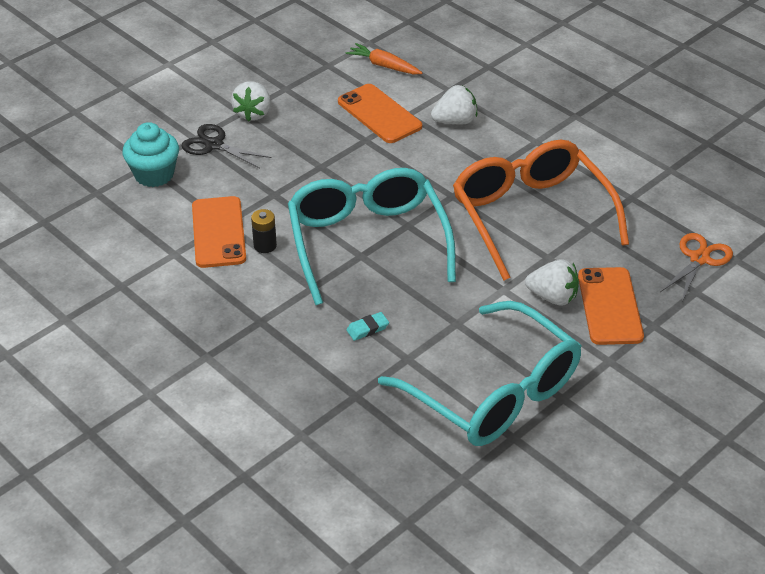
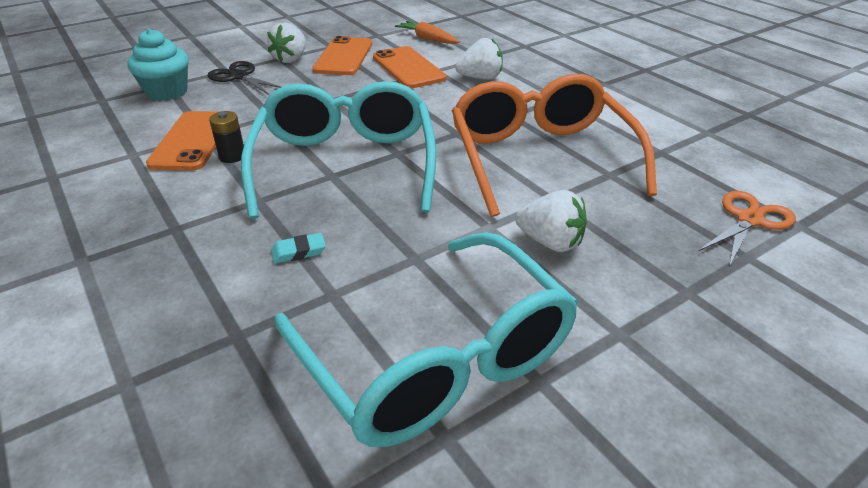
camera: 10 degrees right, 5 degrees down
(610, 306) = (626, 261): orange phone -> orange phone (344, 57)

